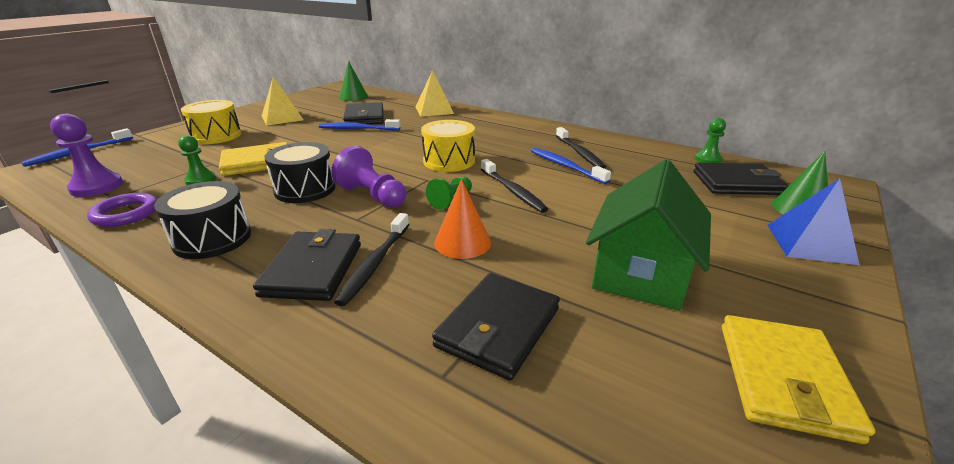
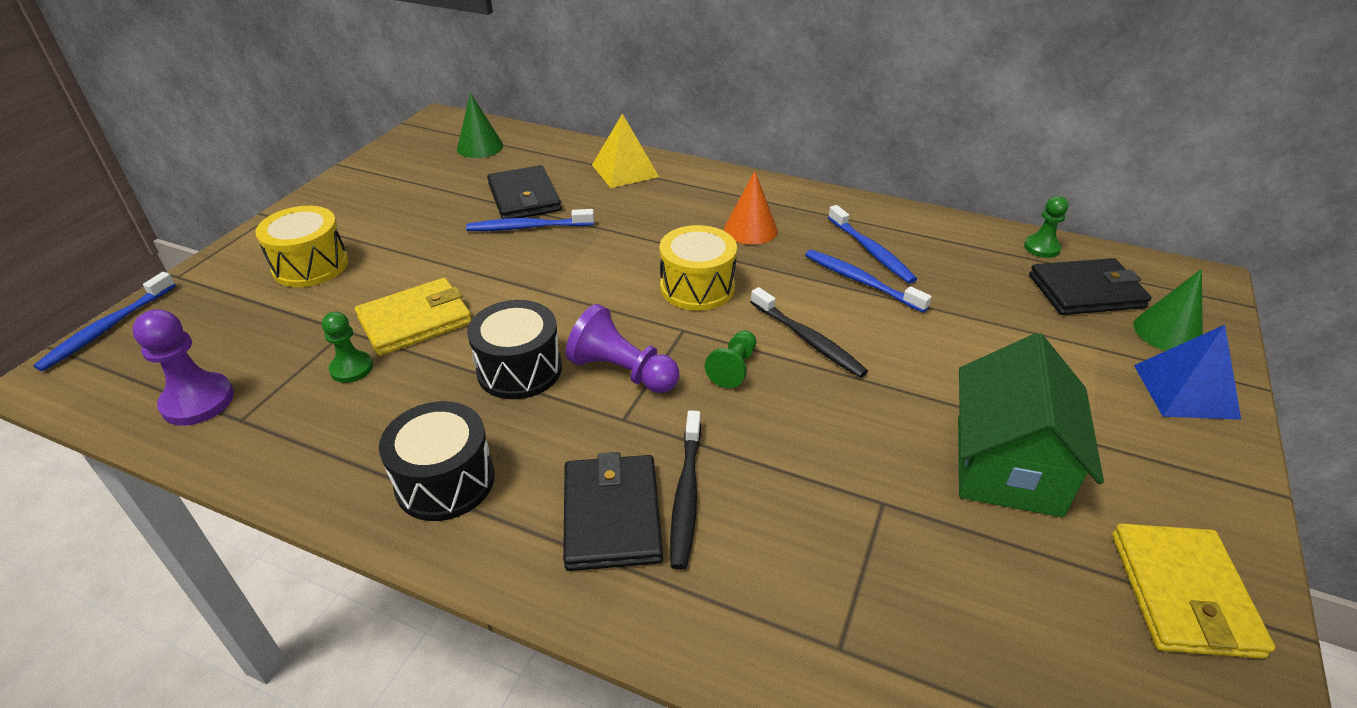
camera: 10 degrees left, 10 degrees up
(126, 214) = (285, 450): purple ring -> none
(282, 118) = (392, 211): yellow pyramid -> none
(462, 242) = (780, 443): orange cone -> orange cone (750, 229)
(498, 327) = (874, 572): black wallet -> none
(579, 153) = (871, 251): black toothbrush -> blue toothbrush

